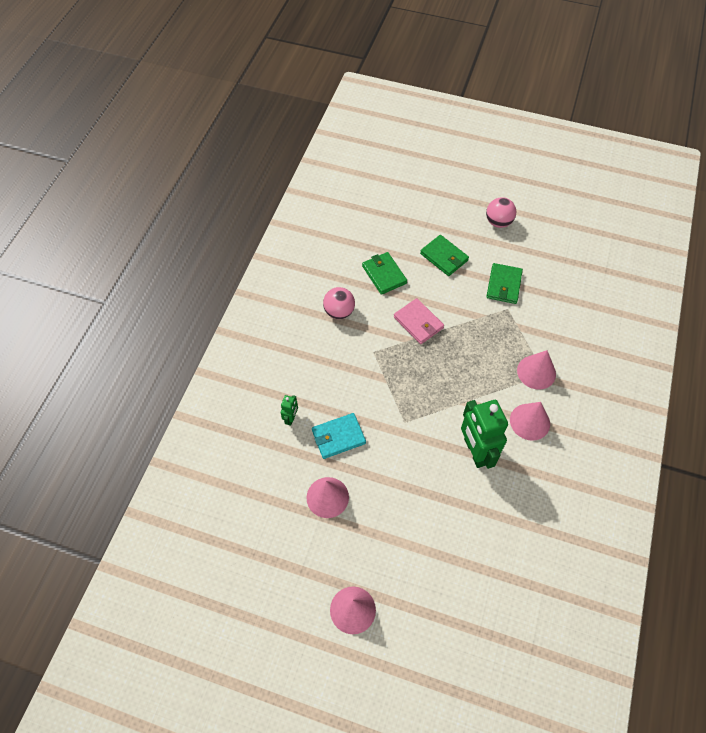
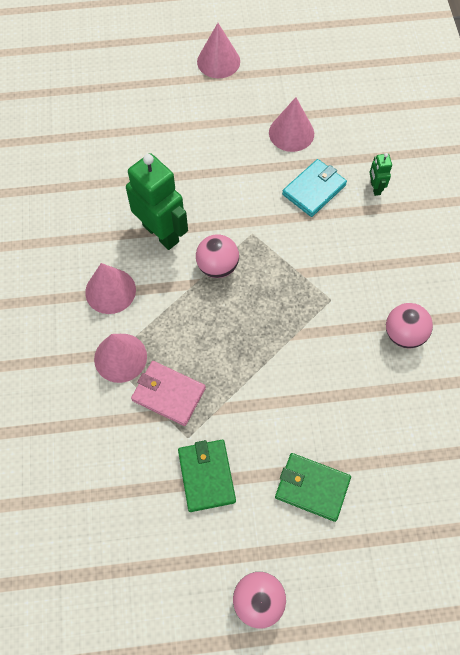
camera: 155 degrees right, 5 degrees up
(384, 274) = (379, 417): green wallet -> none
(418, 323) = (296, 363): pink wallet -> pink wallet (168, 394)
(442, 407) = (217, 266): none -> pink ball

